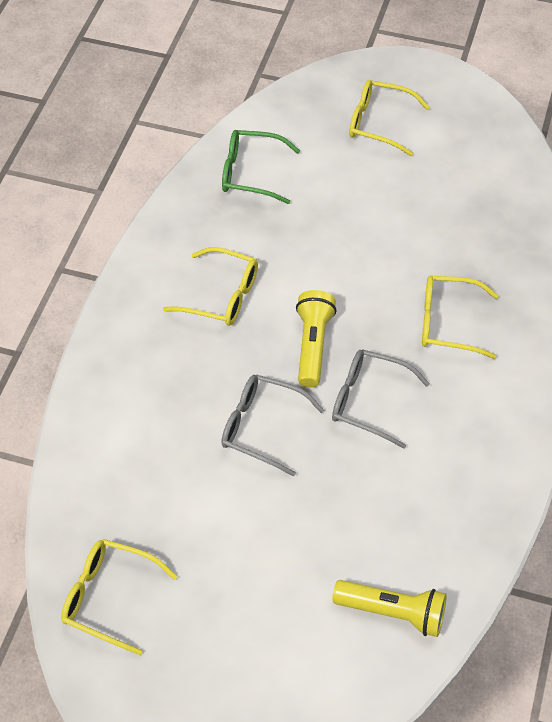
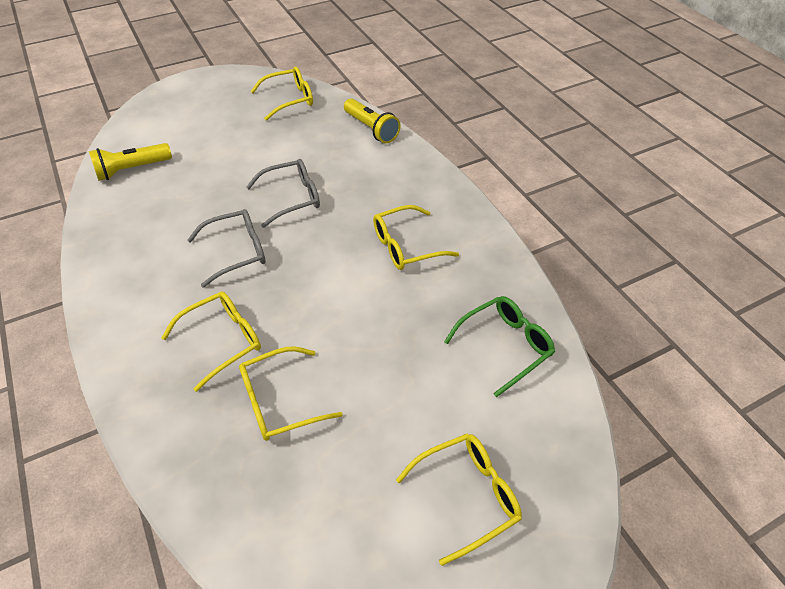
camera: 135 degrees right, 5 degrees down
(312, 345) = (310, 258): yellow flashlight -> yellow flashlight (371, 129)
(442, 249) = (279, 401): none -> yellow glasses

